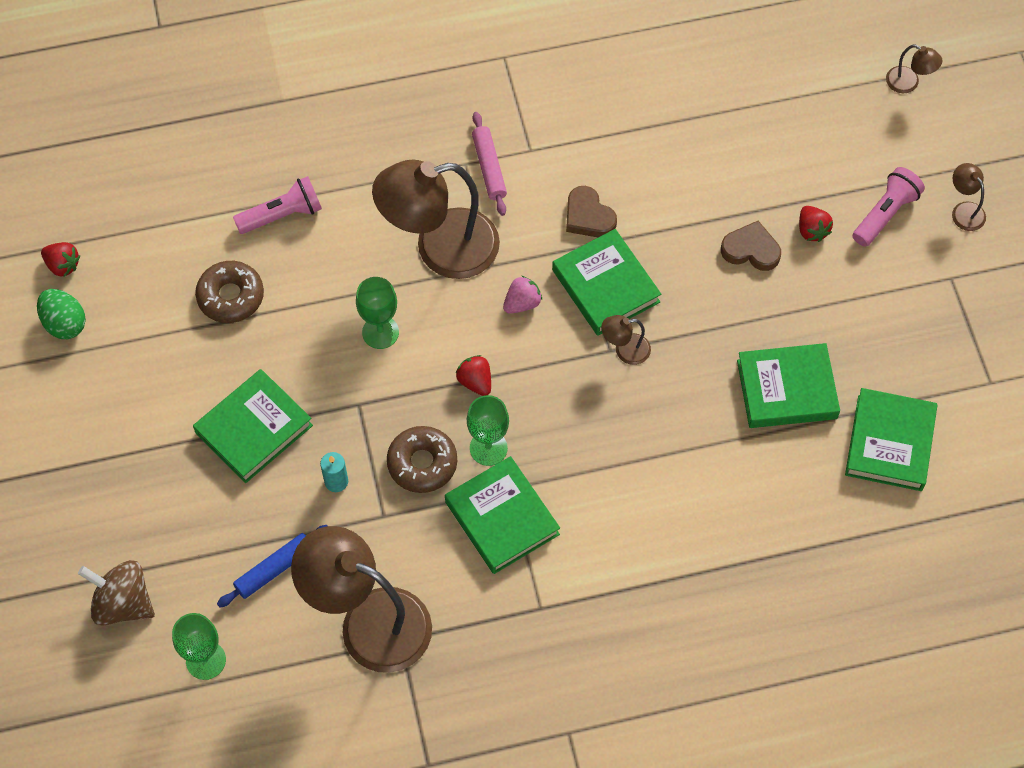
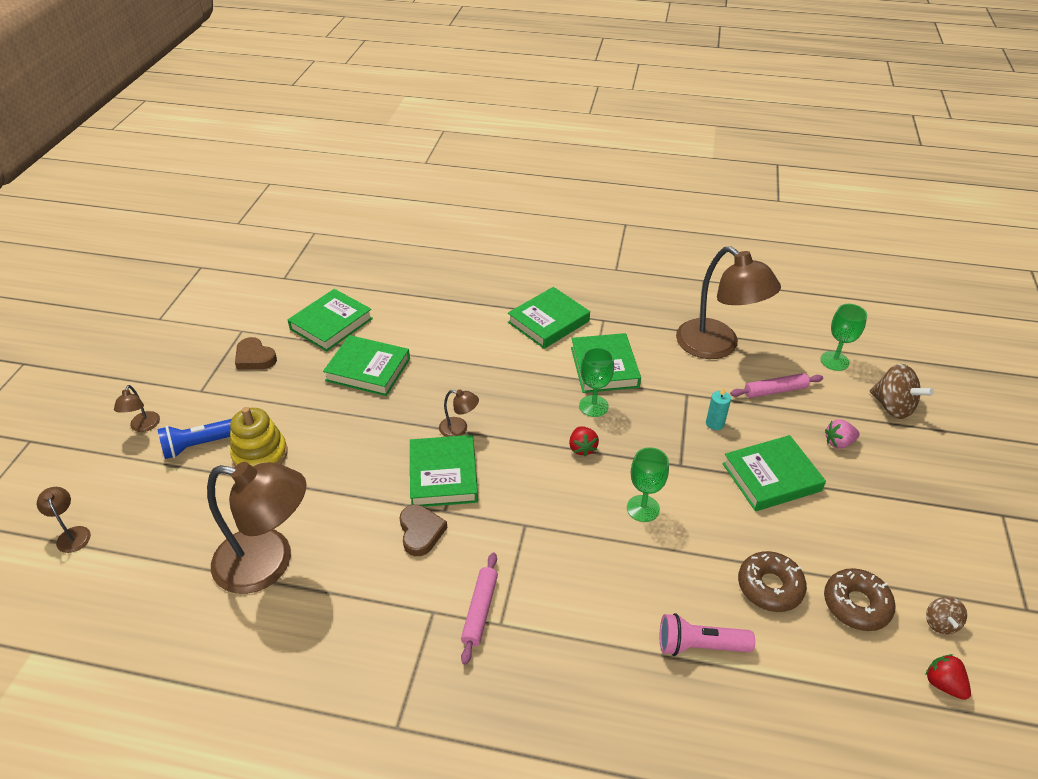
camera: 155 degrees left, 20 degrees down
(65, 323) = (940, 623): green egg -> brown spinning top
(274, 569) = (775, 390): blue rolling pin -> pink rolling pin
(422, 463) = (646, 413): brown donut -> brown donut (856, 604)
(440, 248) = (562, 555): brown lamp -> brown lamp (268, 563)
(522, 303) = (516, 487): pink strawberry -> pink strawberry (838, 442)
(611, 571) = (548, 322): none -> green book
(751, 250) = (316, 459): brown heart -> brown heart (255, 358)
(812, 230) = (260, 455): red strawberry -> yellow stacking toy
(885, 214) = (198, 445): pink flashlight -> blue flashlight

